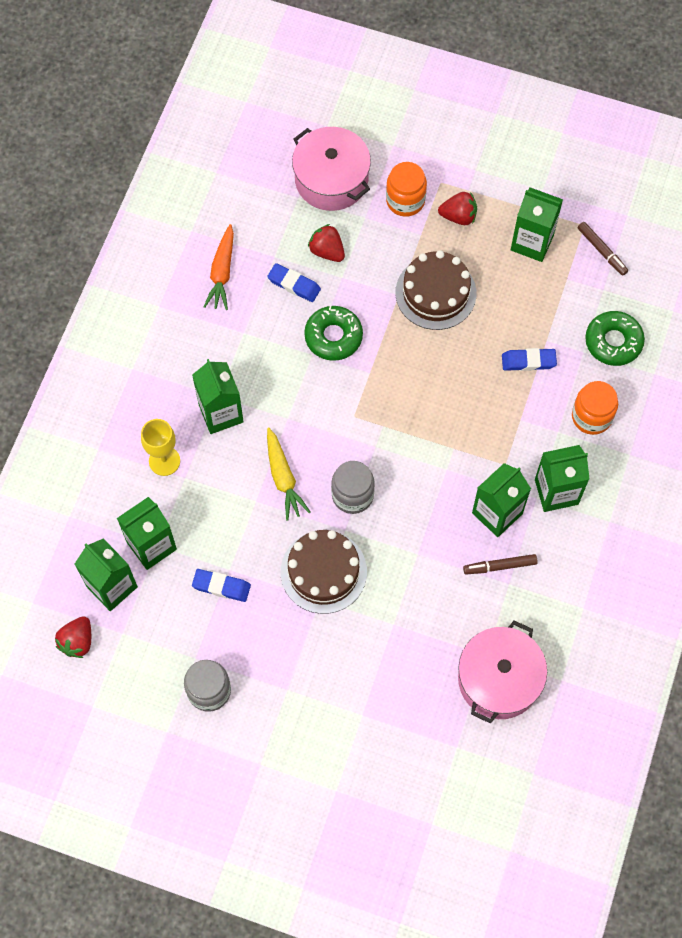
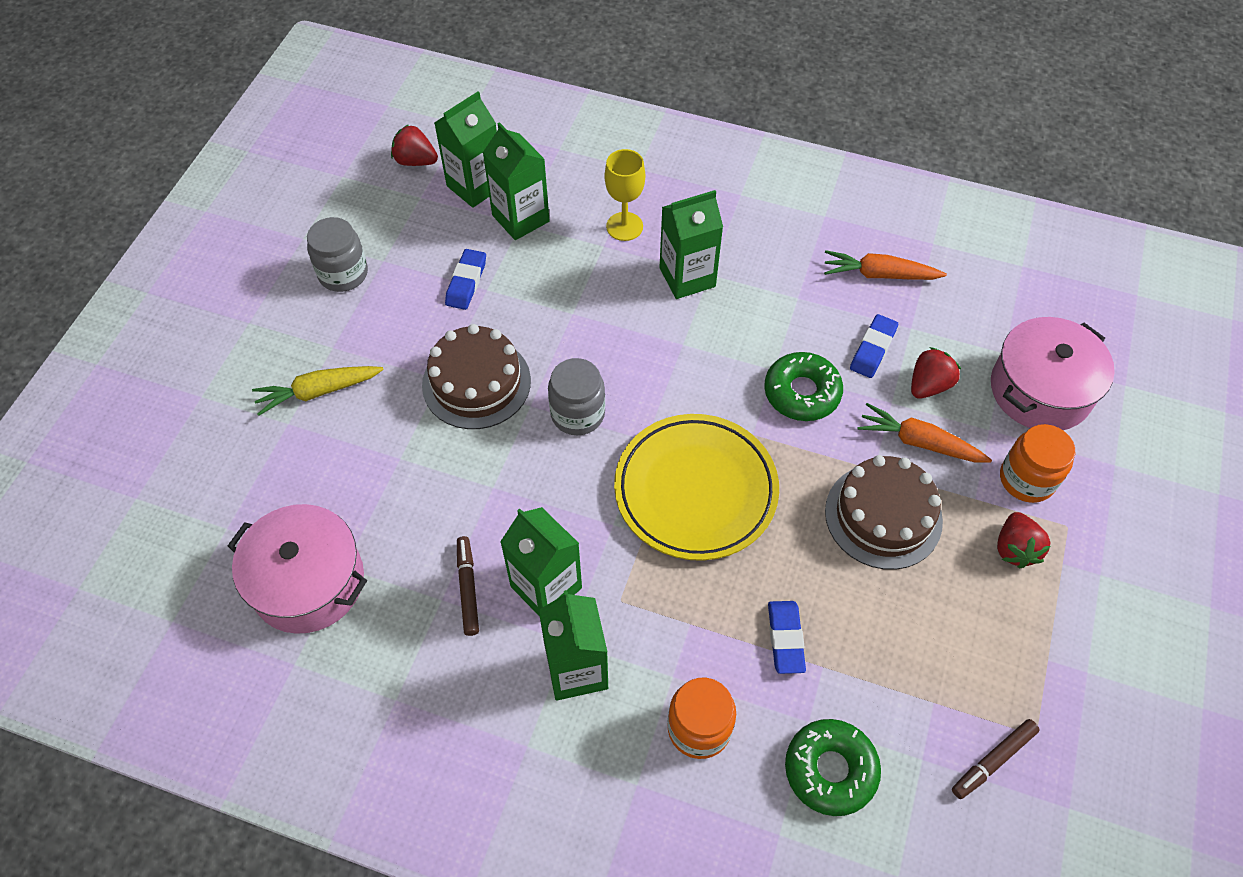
camera: 90 degrees right, 10 degrees down
(283, 478) = (602, 340): yellow carrot -> yellow carrot (318, 392)
(376, 263) = (919, 442): none -> orange carrot
(418, 413) = (695, 490): none -> yellow plate
(532, 242) = (989, 652): green carton -> none

